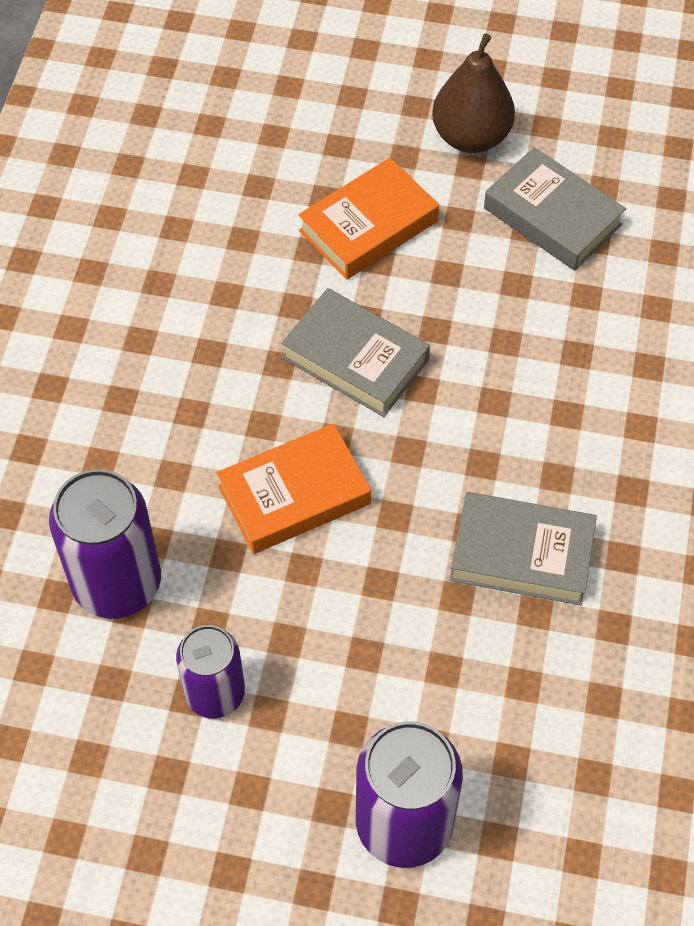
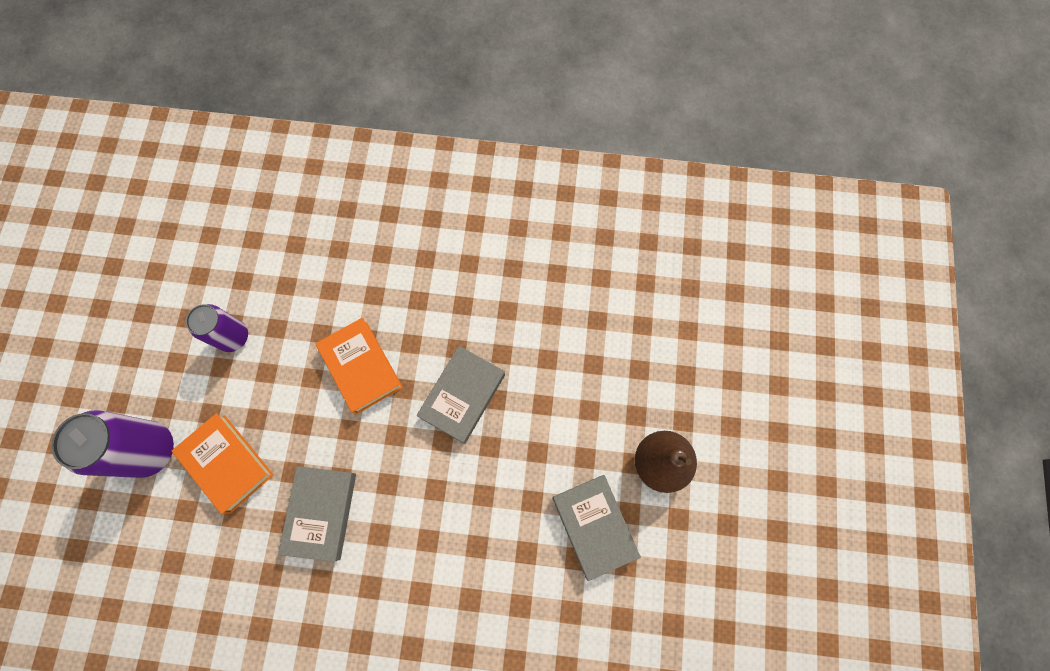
camera: 85 degrees right, 15 degrees up
(117, 583) = (302, 275): purple can -> none
(368, 226) = (571, 395): orange book -> orange book (227, 463)
(552, 216) = (594, 526): grey book -> grey book turned 60 degrees counterclockwise

